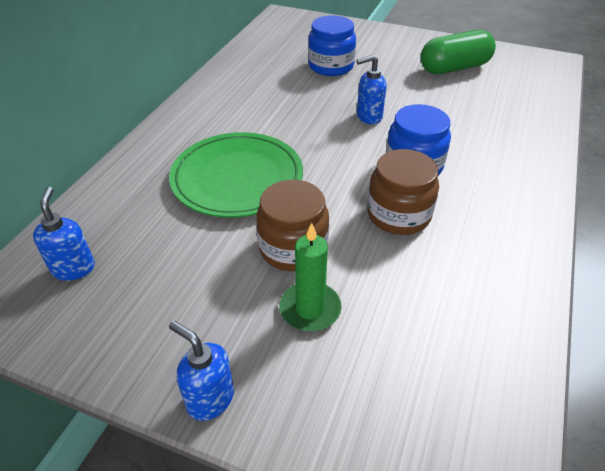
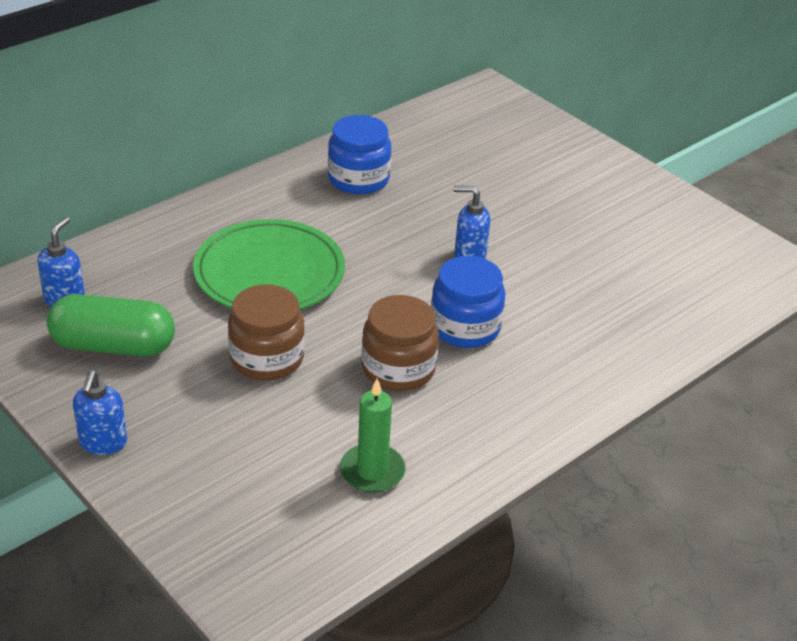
camera: 25 degrees right, 5 degrees down
(210, 399) = (103, 443): blue soap dispenser -> blue soap dispenser turned 150 degrees counterclockwise
(310, 309) = (237, 414): green candle -> green candle (372, 471)
(331, 66) = (484, 179): blue jar -> blue jar (358, 179)
(454, 68) = (639, 233): green capsule -> green capsule (113, 346)

